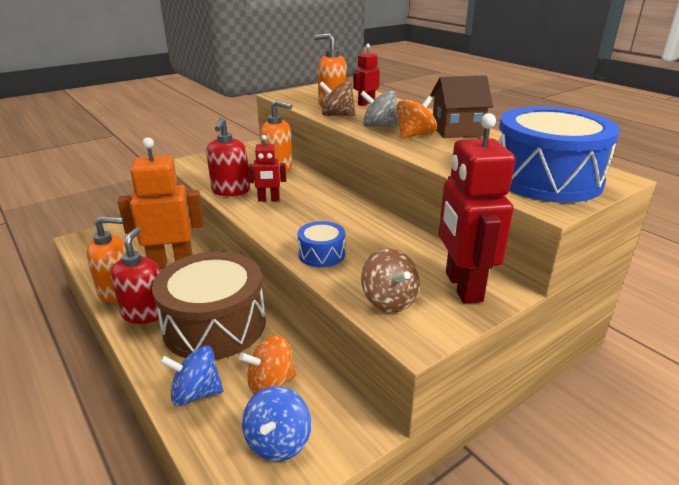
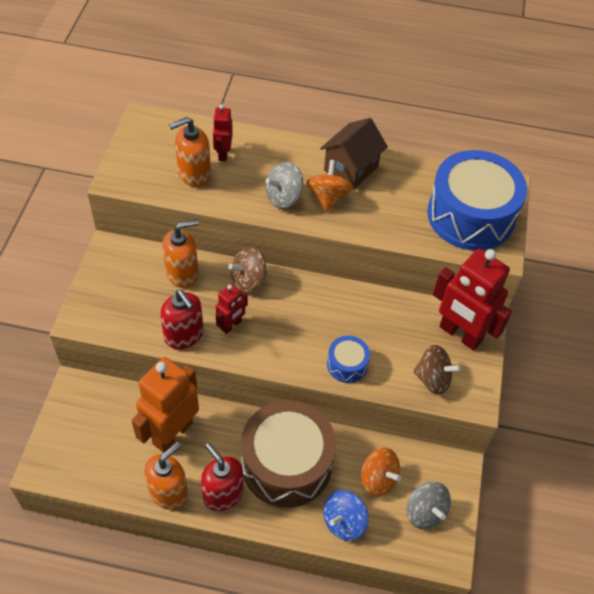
camera: 45 degrees left, 25 degrees up
(270, 384) = (378, 479): orange spinning top -> orange spinning top turned 75 degrees counterclockwise
(278, 442) = (425, 512): blue spinning top -> grey spinning top
(337, 115) = (226, 196): brown spinning top -> brown spinning top (248, 280)

